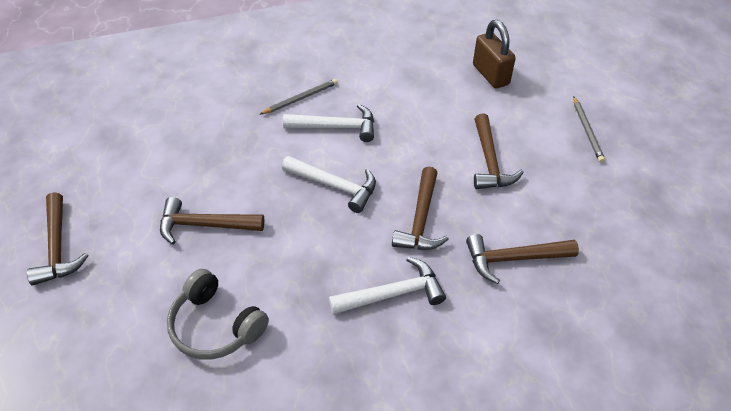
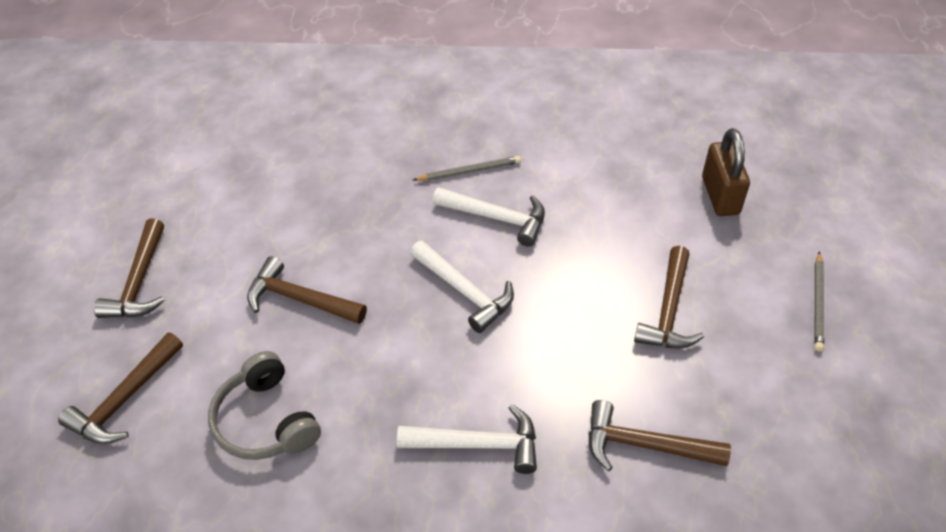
camera: 20 degrees right, 0 degrees up
(421, 219) = (550, 362): brown hammer -> brown hammer (125, 400)

